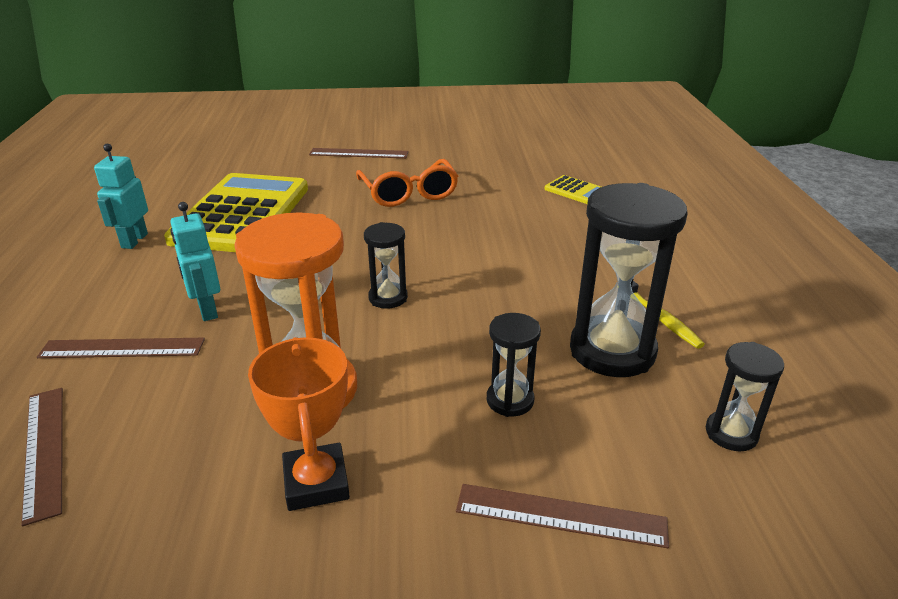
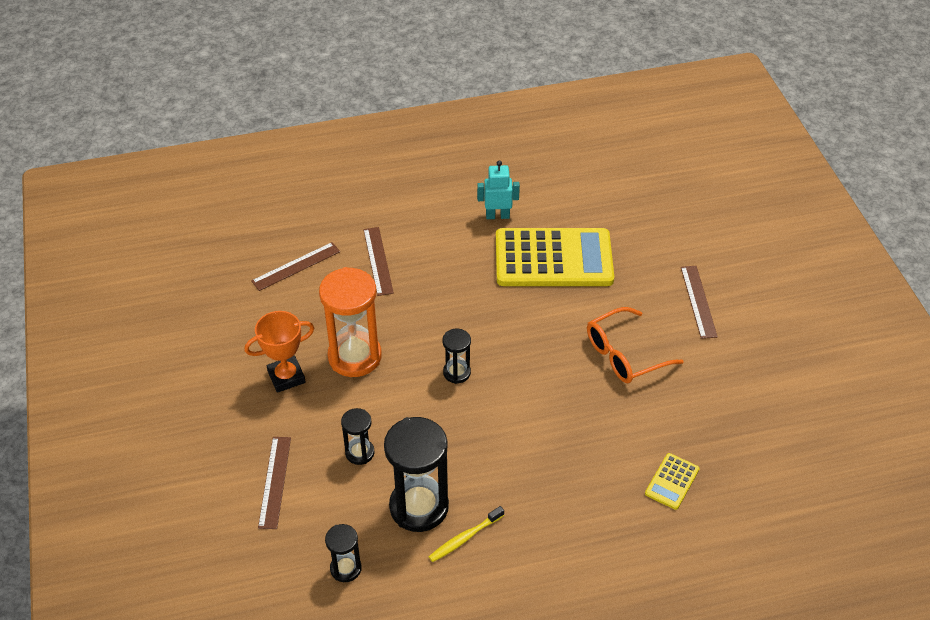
camera: 80 degrees right, 15 degrees up
(207, 310) = (423, 284): turquoise robot -> none

